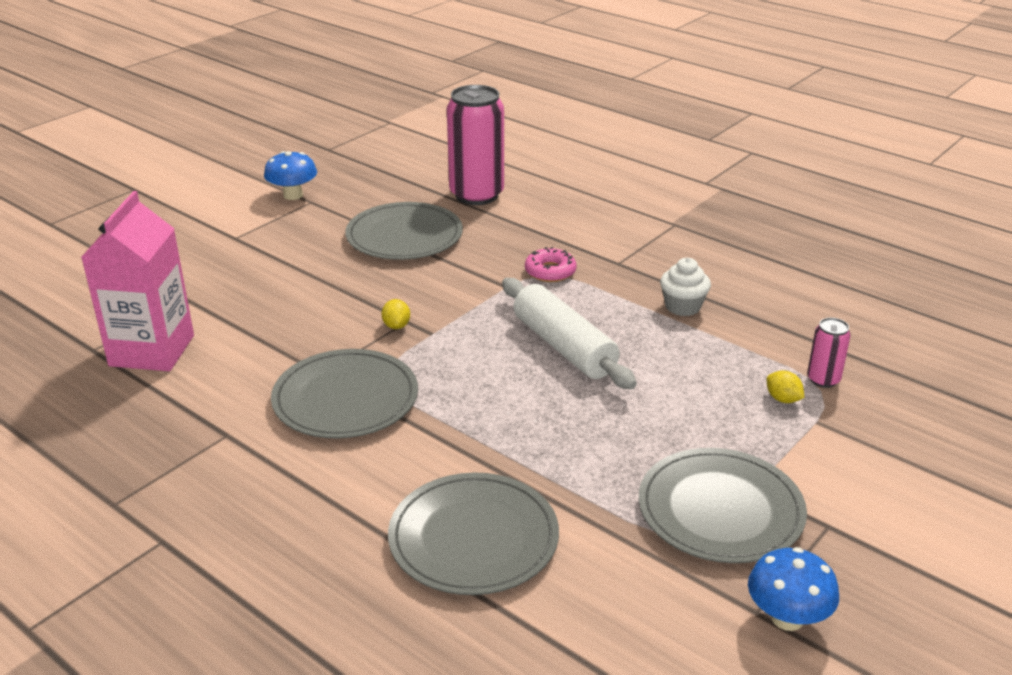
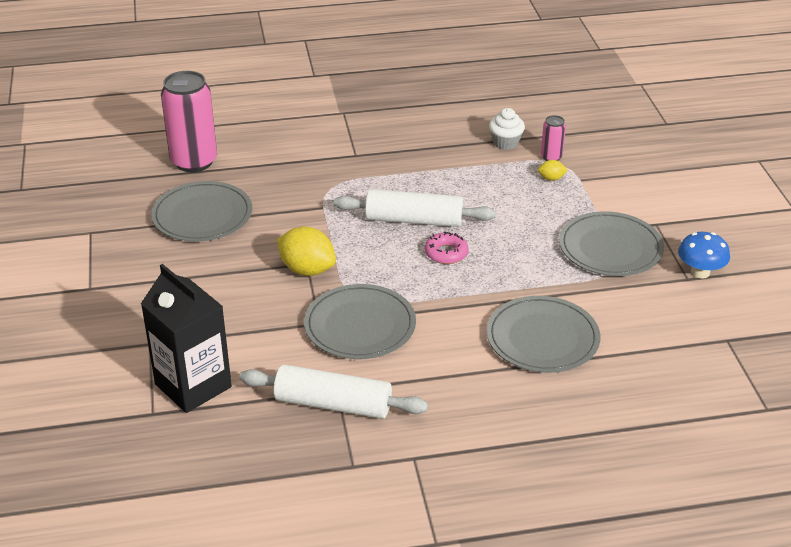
camera: 50 degrees left, 5 degrees up
(152, 350) = (193, 385): pink carton -> black carton
(201, 443) = (333, 404): none -> white rolling pin
(293, 195) = (67, 236): blue mushroom -> none
(396, 326) = (307, 270): yellow lemon -> yellow lemon, size x2.10
(550, 271) = (329, 183): pink donut -> pink donut (446, 253)
(683, 306) = (430, 159): white cupcake -> white cupcake (505, 143)

